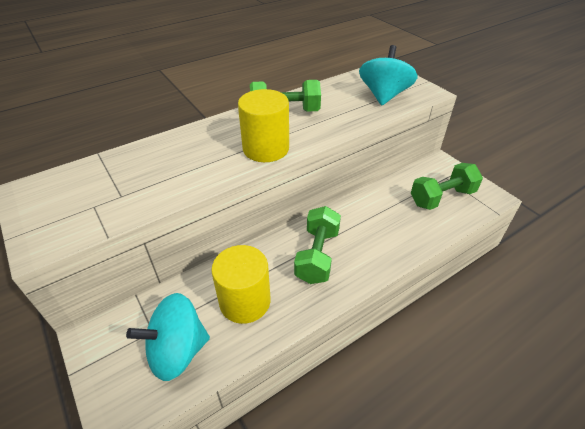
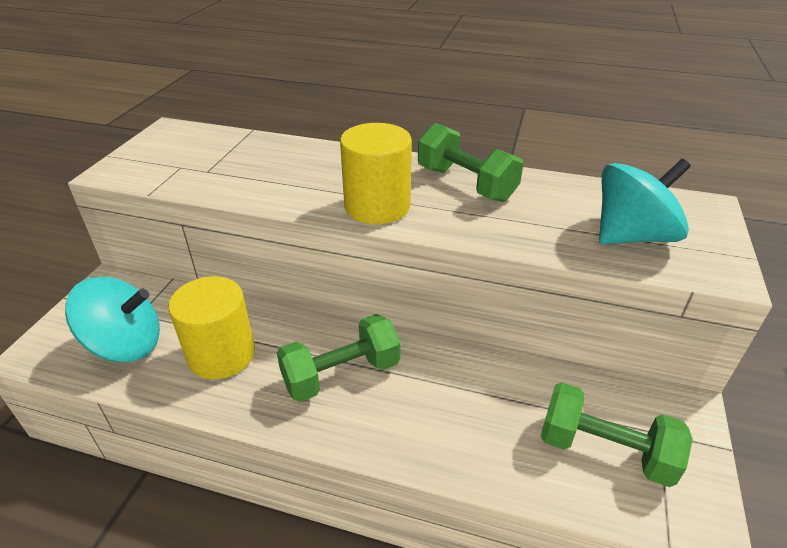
camera: 50 degrees right, 5 degrees down
(177, 351) = (126, 344): turquoise spinning top -> turquoise spinning top turned 150 degrees clockwise

